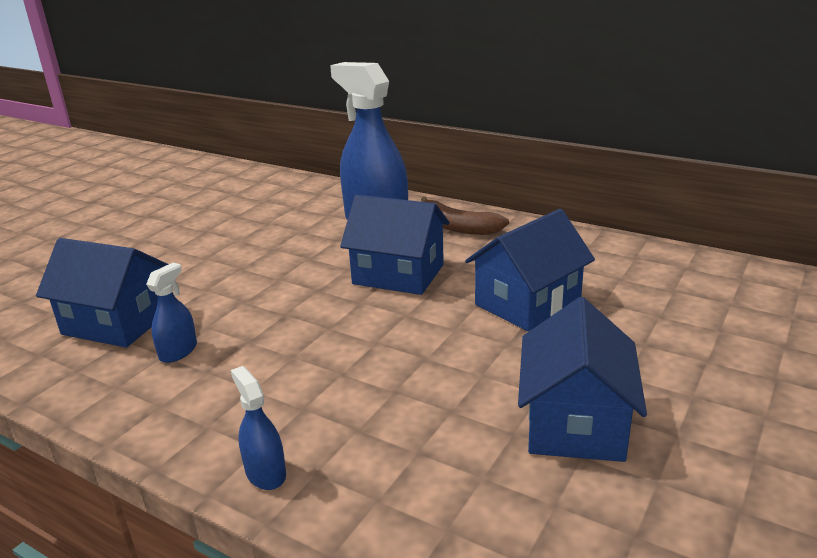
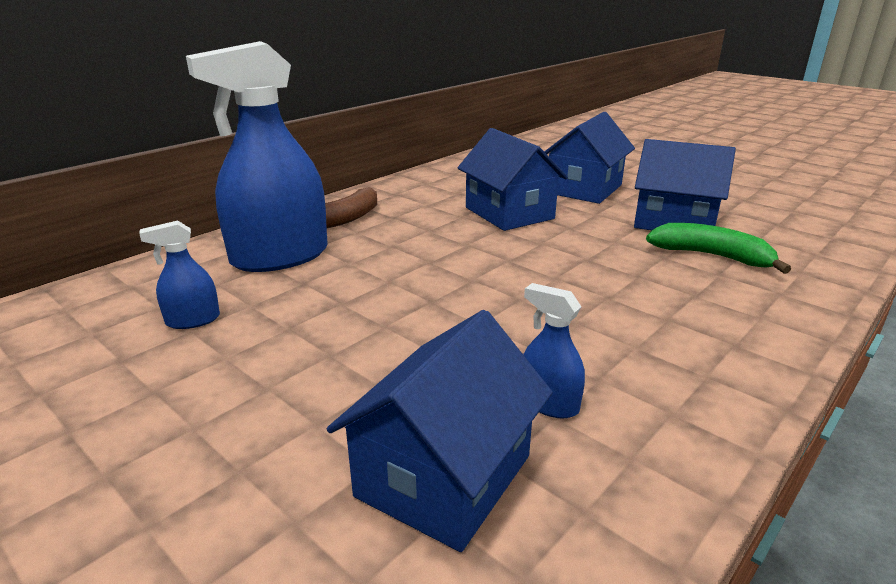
camera: 80 degrees left, 0 degrees up
(265, 473) = (769, 340): blue spray bottle -> blue spray bottle (193, 320)
(398, 274) = (424, 256): blue house -> blue house (584, 189)
(469, 449) = (711, 256): none -> green banana

